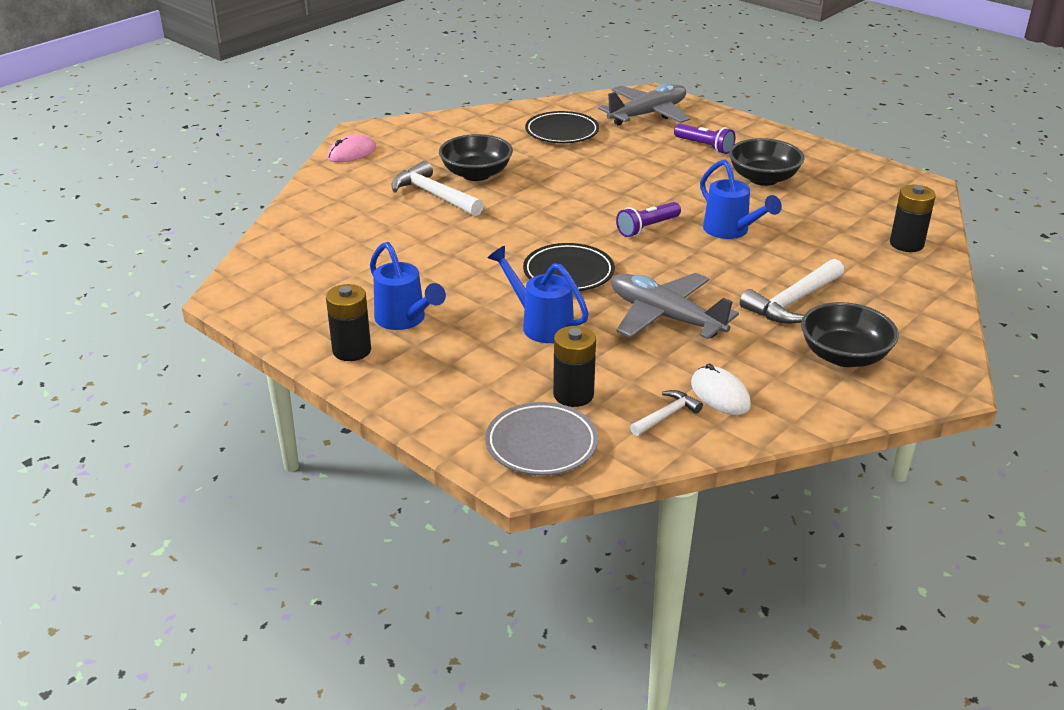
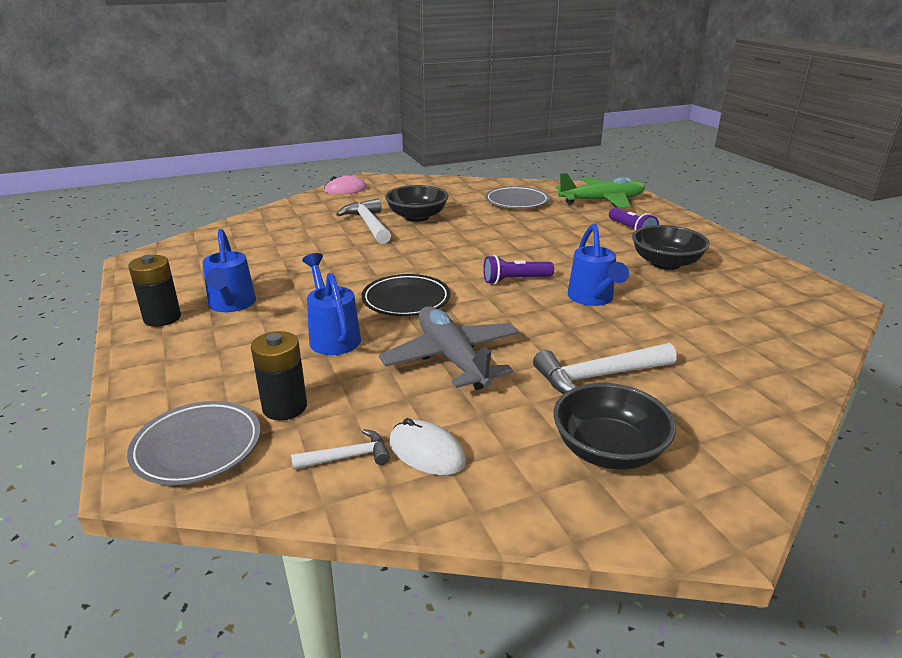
camera: 25 degrees right, 5 degrees down
(562, 132) = (516, 202): black plate -> grey plate
(647, 114) = (602, 201): grey plane -> green plane
(720, 394) = (426, 452): white mouse -> white mouse turned 45 degrees counterclockwise
(906, 244) = (780, 350): black battery -> none

